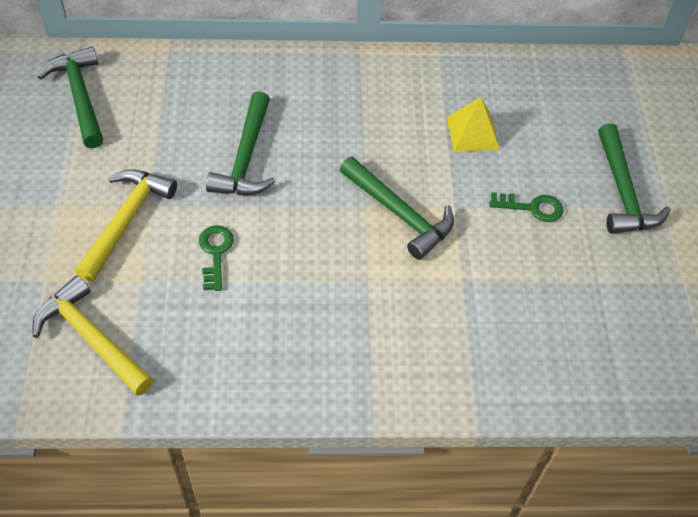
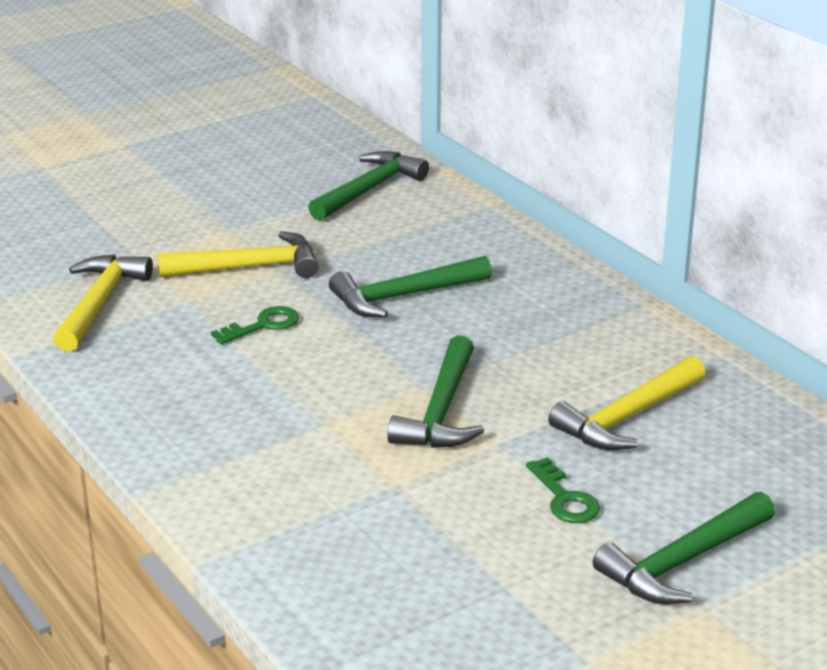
camera: 60 degrees right, 25 degrees down
(472, 133) = (627, 417): yellow pyramid -> yellow hammer

